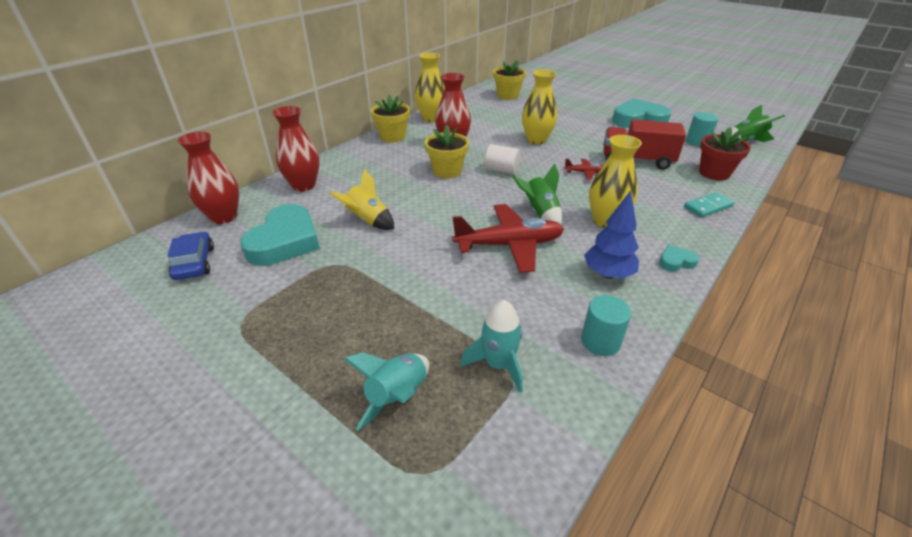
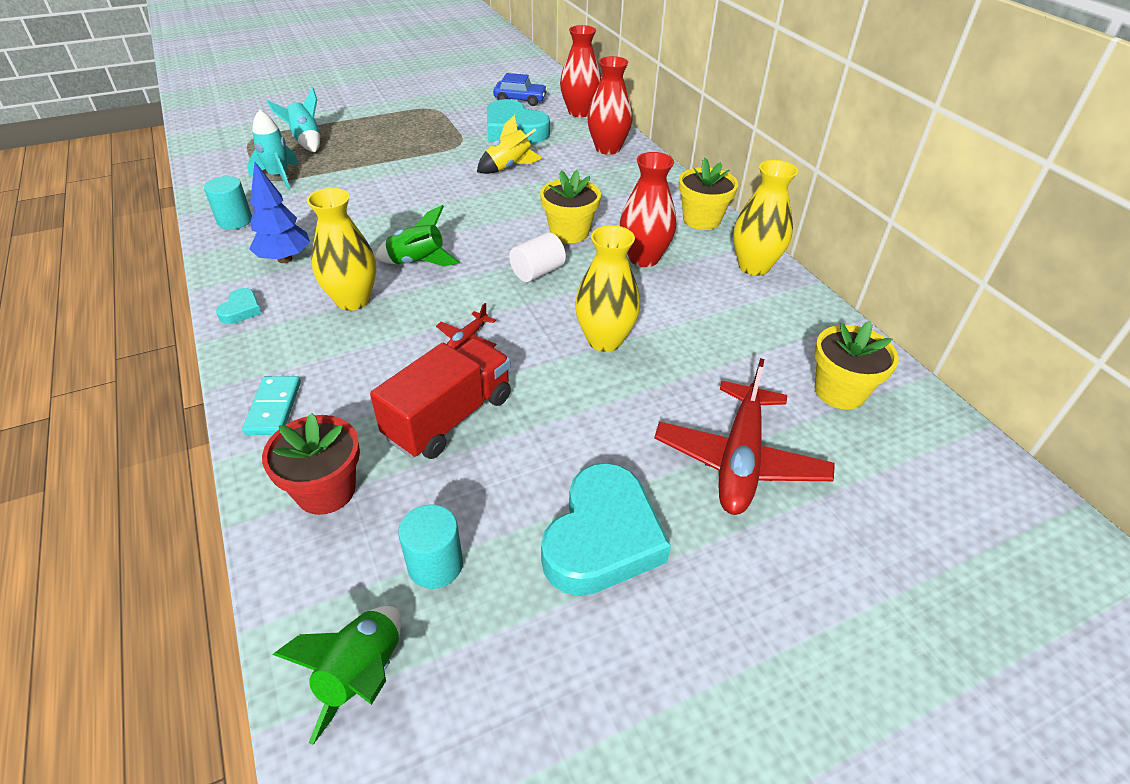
camera: 115 degrees right, 5 degrees up
(509, 245) = (389, 224): red plane -> red plane (739, 460)

